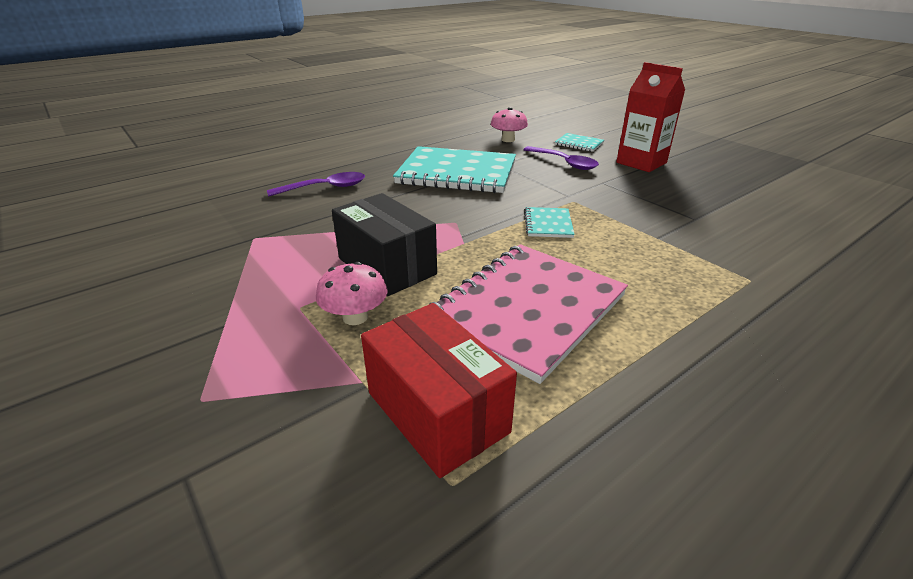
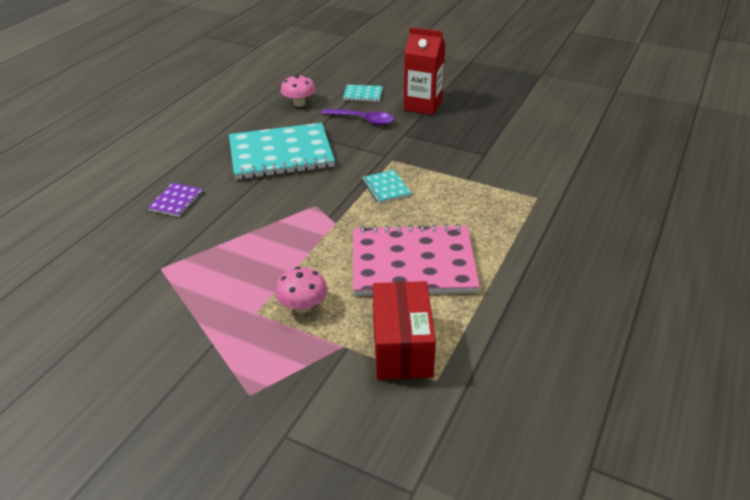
camera: 25 degrees left, 5 degrees up
(325, 188) = (176, 201): purple spoon -> purple notebook
(386, 266) = (293, 260): black box -> none
(437, 412) = (402, 347): red box -> red box turned 60 degrees clockwise
(527, 309) = (412, 263): pink notebook -> pink notebook turned 75 degrees clockwise

